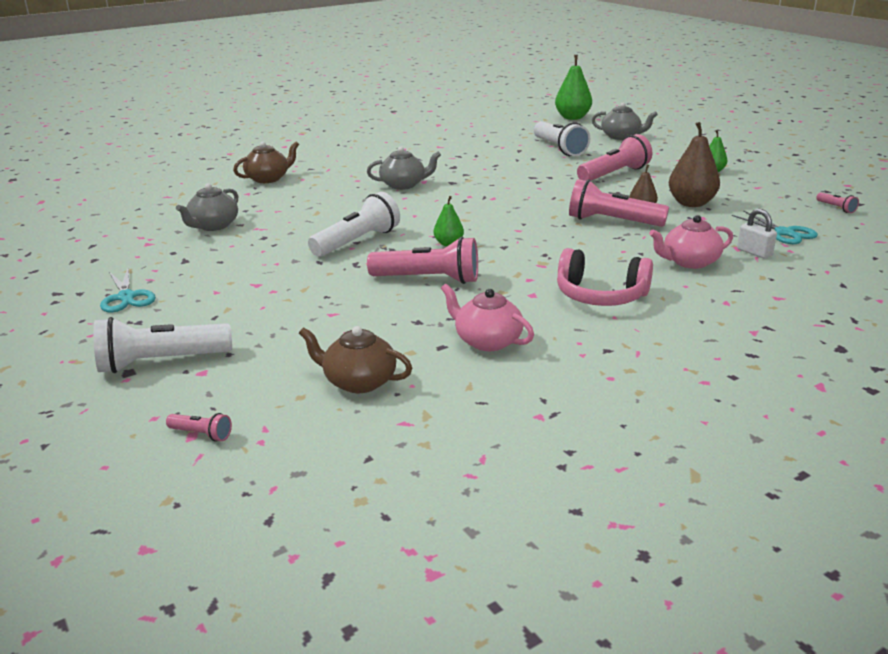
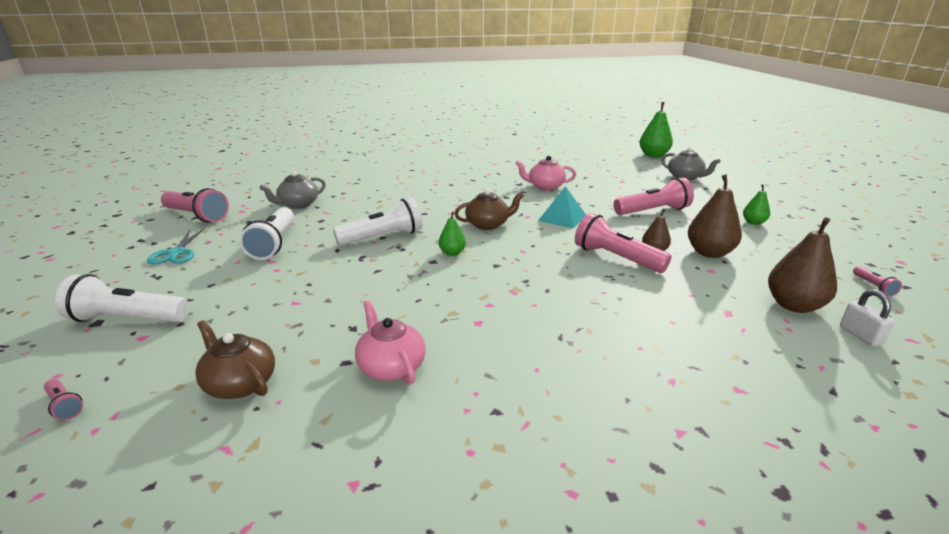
camera: 20 degrees right, 0 degrees up
(268, 179) = (374, 173): brown teapot -> brown teapot (488, 224)
(403, 185) = (466, 193): grey teapot -> none
(429, 279) = (403, 285): pink flashlight -> pink flashlight (197, 216)
(530, 194) = (562, 217): none -> turquoise pyramid
(559, 149) = (621, 180): white flashlight -> white flashlight (274, 243)
(600, 295) = (542, 339): pink headphones -> none
(689, 262) = (663, 319): pink teapot -> pink teapot (545, 186)
(754, 252) = (744, 323): white padlock -> white padlock (860, 335)
(784, 233) = (793, 305): turquoise scissors -> brown pear

